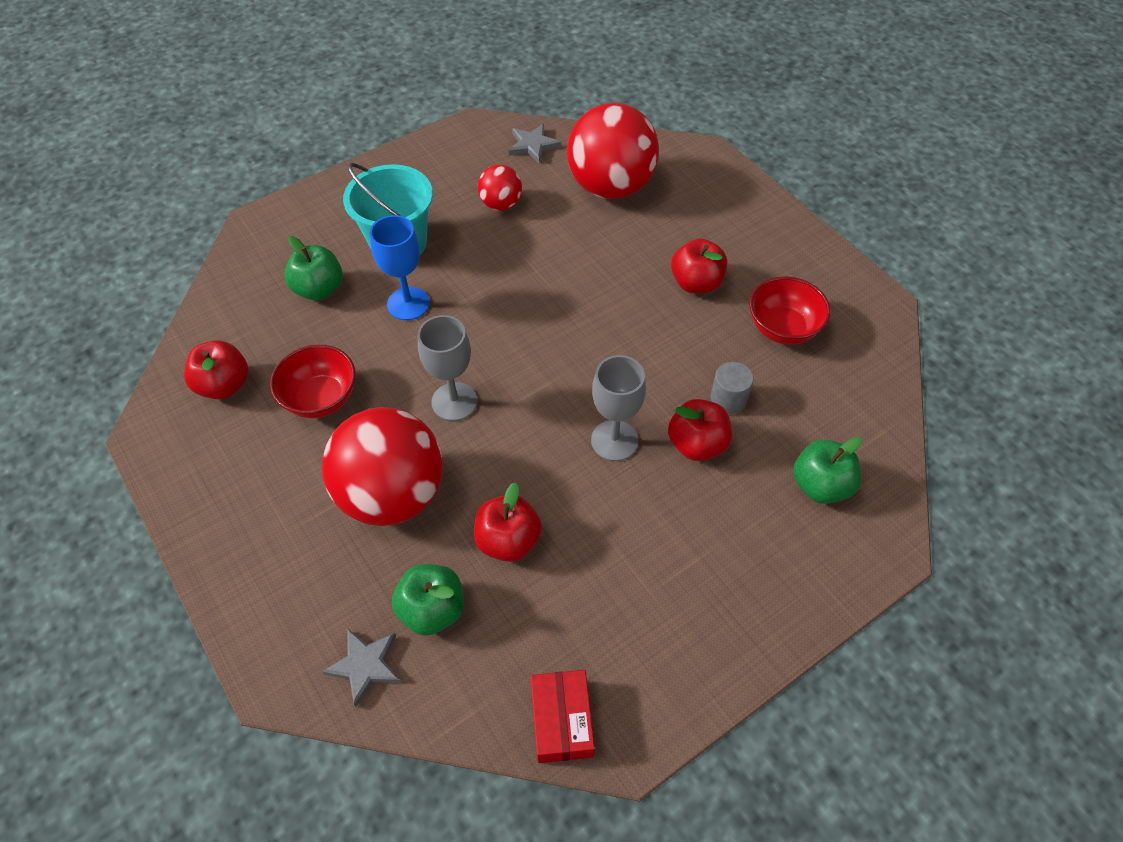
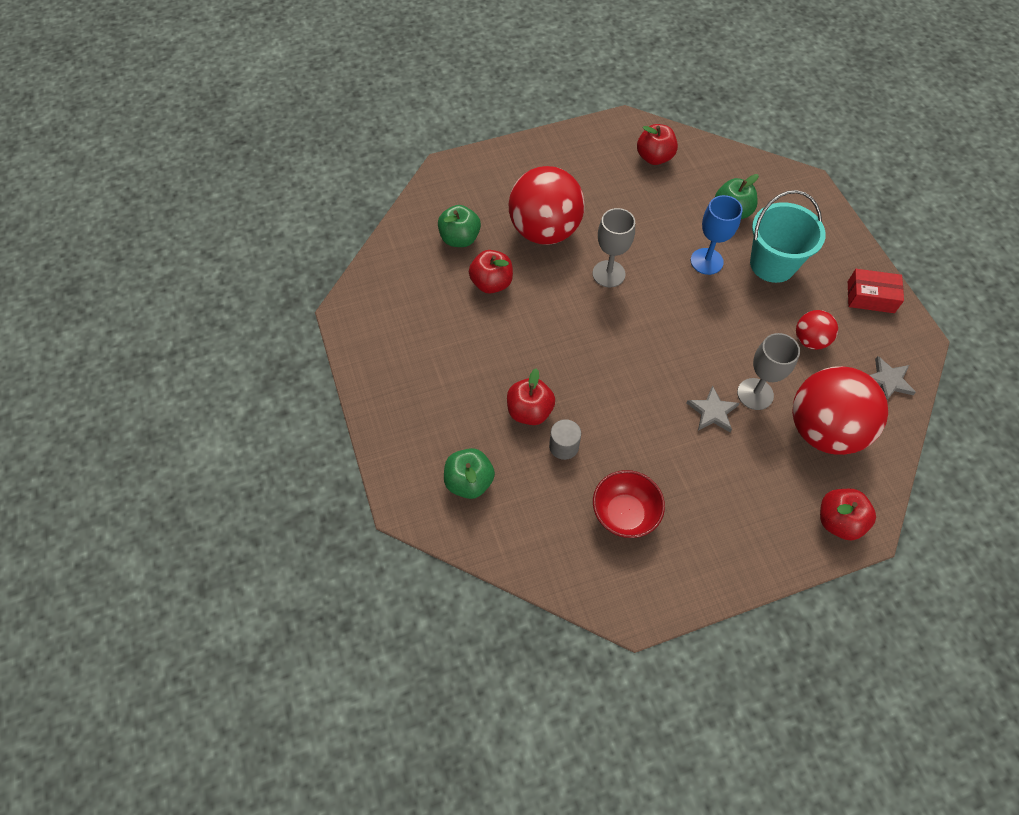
camera: 105 degrees right, 5 degrees up
(321, 398) = (630, 204): red bowl -> none
(365, 665) = (439, 205): grey star -> grey star (712, 411)
(562, 720) = (371, 286): red box -> red box (870, 297)
(614, 440) = (548, 360): grey goblet -> grey goblet (755, 394)
(696, 283) = (690, 463): red apple -> red apple (838, 521)

